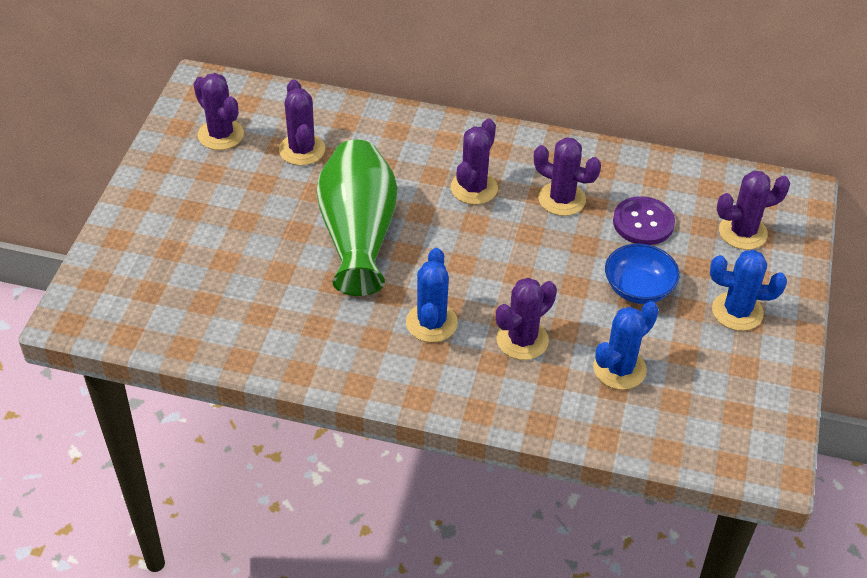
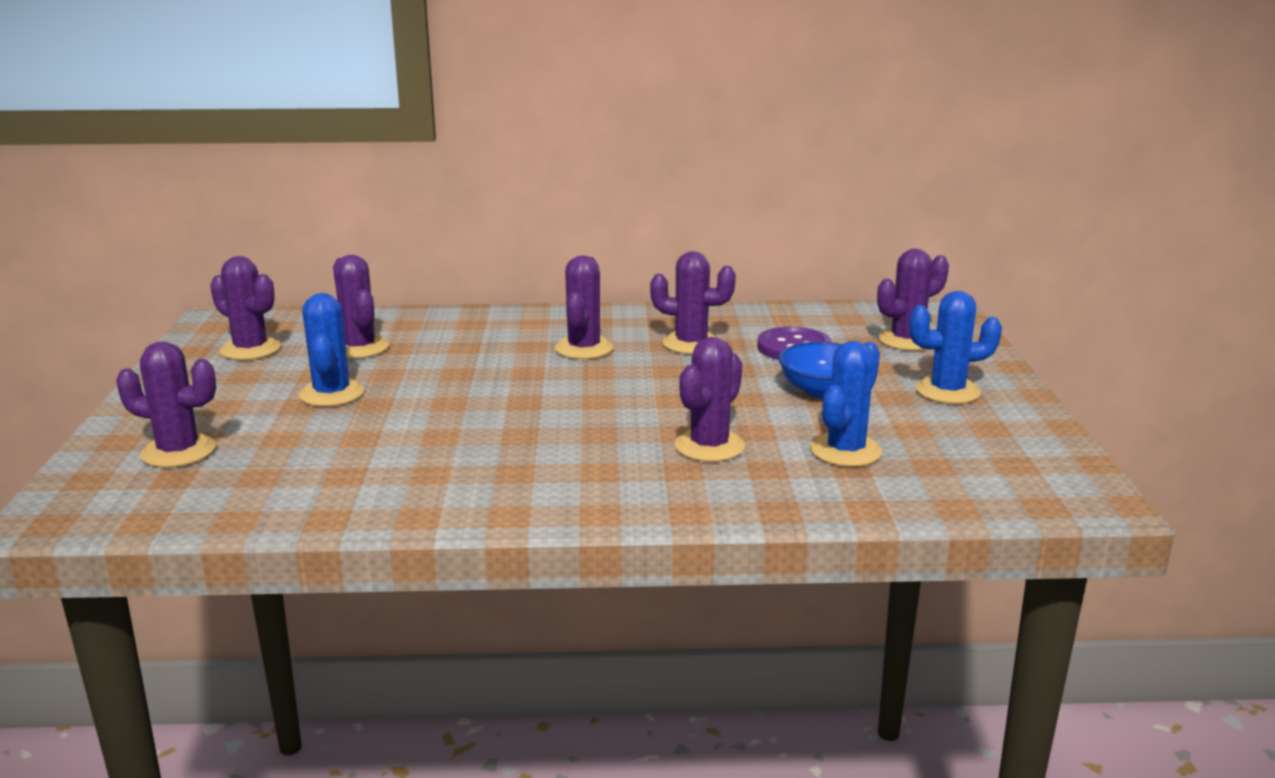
camera: 15 degrees left, 25 degrees down
(155, 261) = (178, 452): none -> purple cactus
(358, 235) = (455, 397): green vase -> none
(431, 323) = (584, 449): blue cactus -> blue cactus (332, 394)

